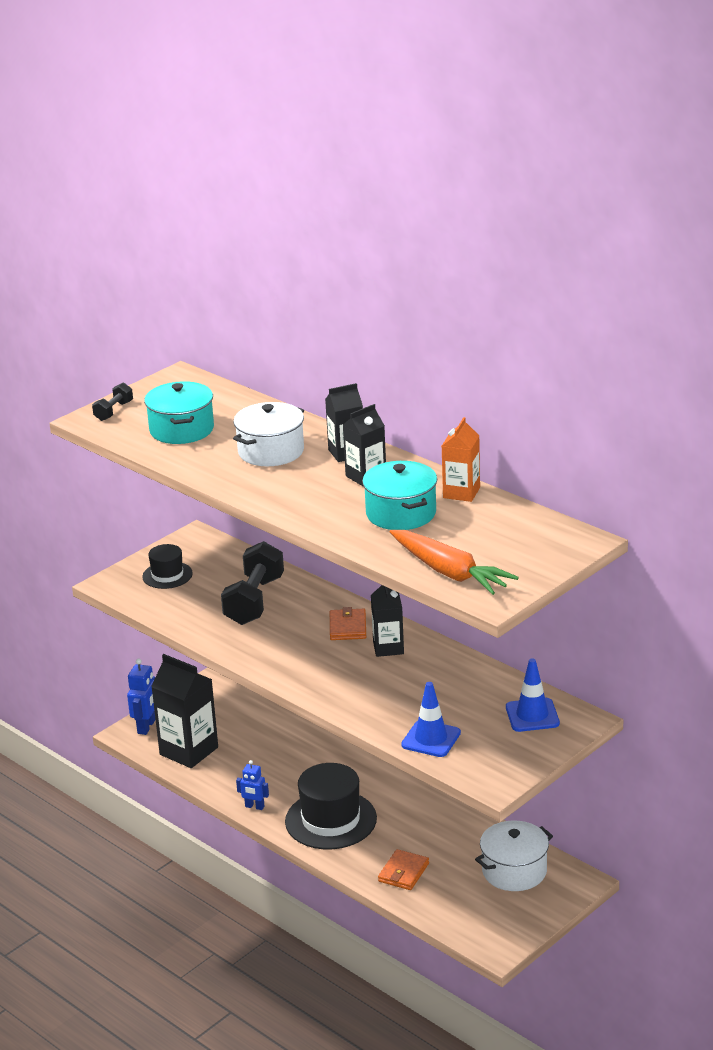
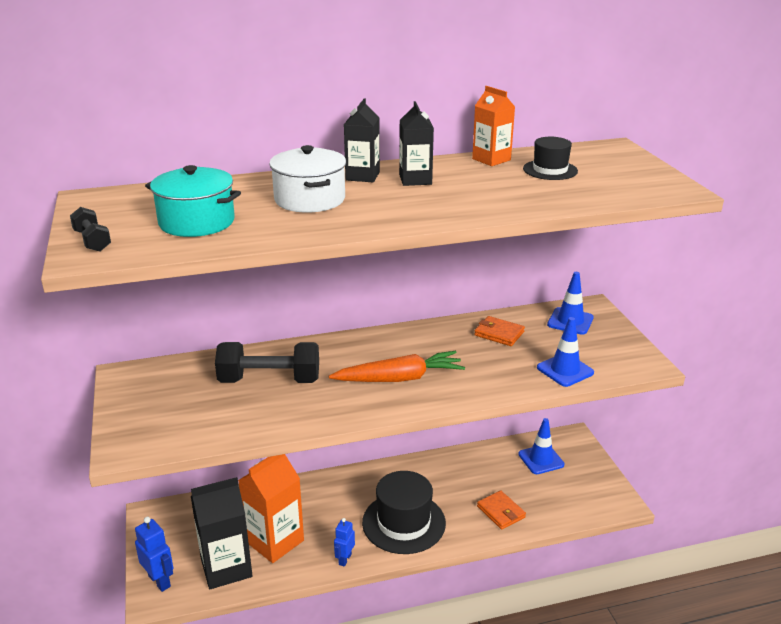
camera: 60 degrees left, 0 degrees up
(167, 575) = (161, 411): black hat -> black hat (550, 170)
(240, 760) = (275, 541): none -> orange carton
(254, 601) = (269, 380): black dumbbell -> black dumbbell turned 45 degrees counterclockwise
(254, 807) = (344, 559): blue robot -> blue robot turned 150 degrees clockwise
(348, 627) = (368, 352): orange wallet -> orange wallet (499, 333)
(388, 648) = (418, 345): black carton -> none
(401, 513) = (498, 184): turquoise pot -> none
(449, 572) = (620, 192): orange carrot -> orange carrot (399, 378)
(514, 871) = (541, 459): white pot -> blue traffic cone

